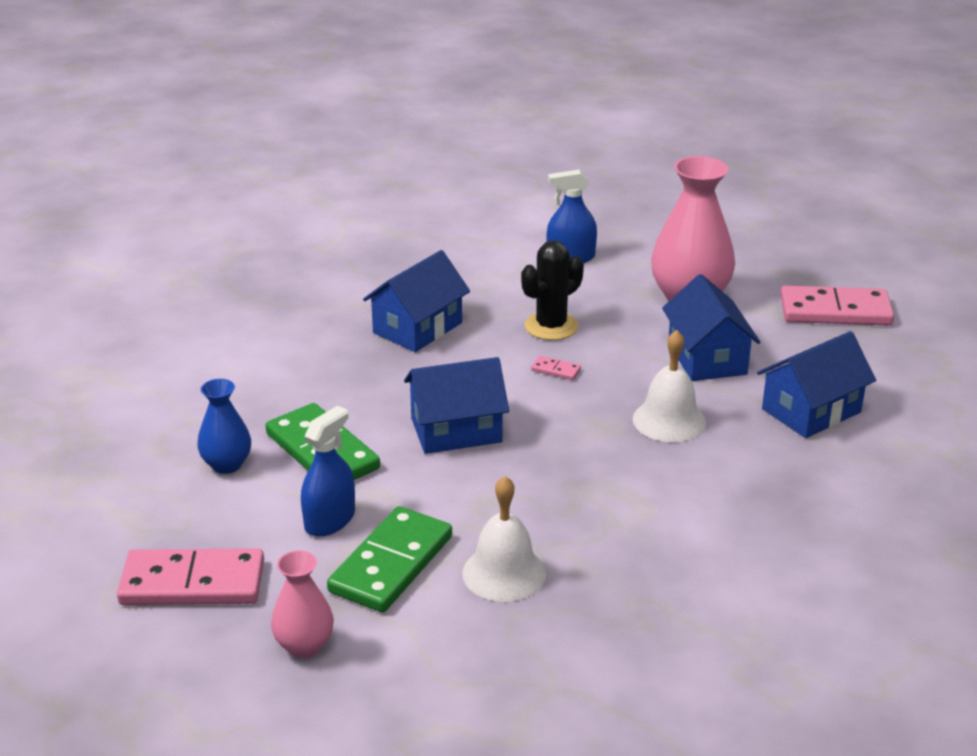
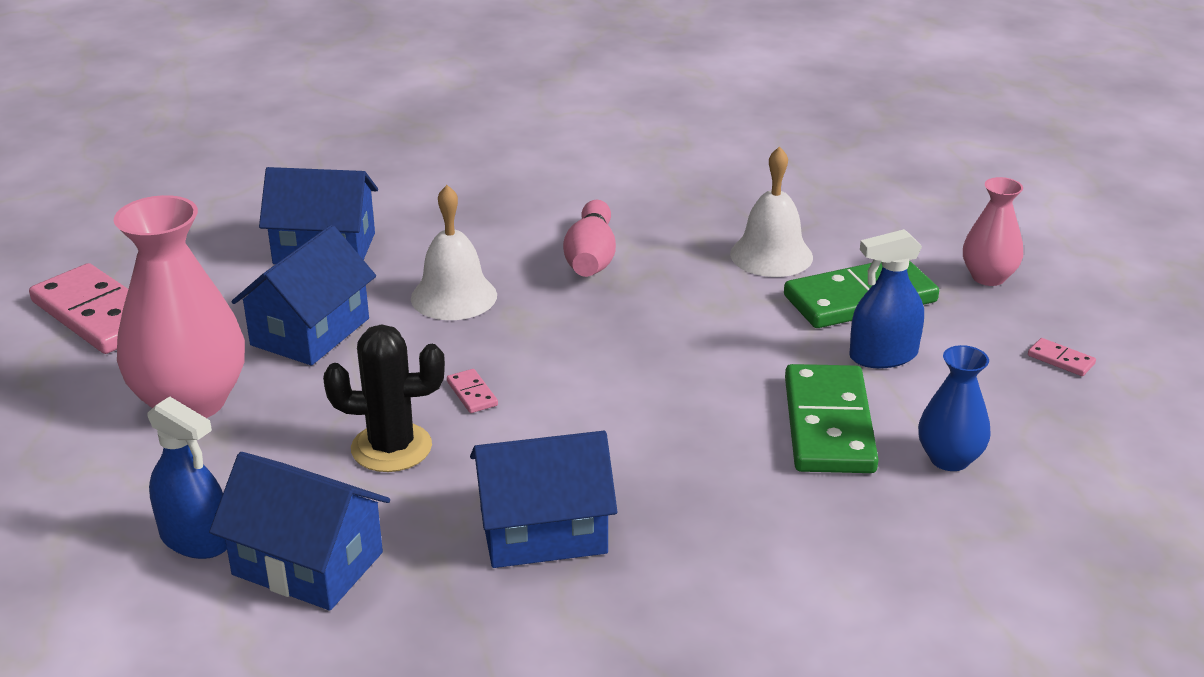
camera: 140 degrees left, 0 degrees up
(192, 583) = (1061, 360): pink domino -> pink domino, size x0.40
(456, 430) = (663, 381): blue house -> blue house (308, 563)
(631, 497) = (591, 258): none -> pink bowling pin

